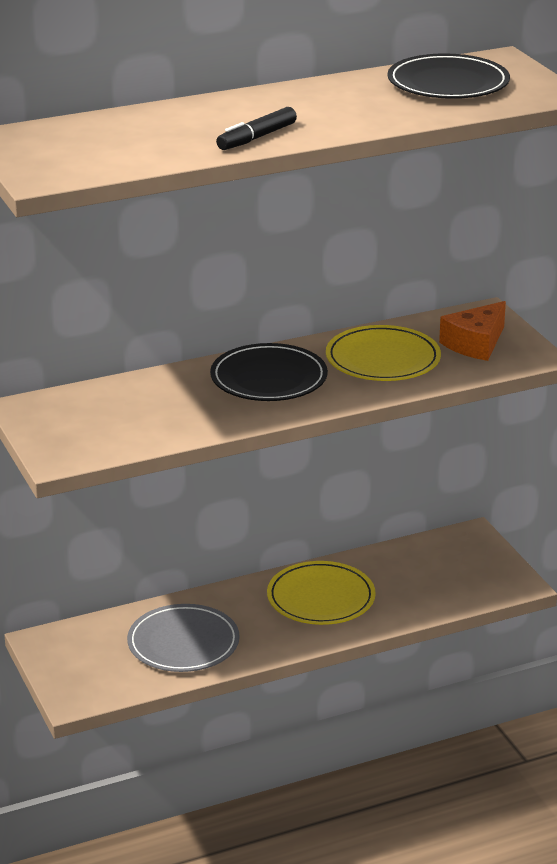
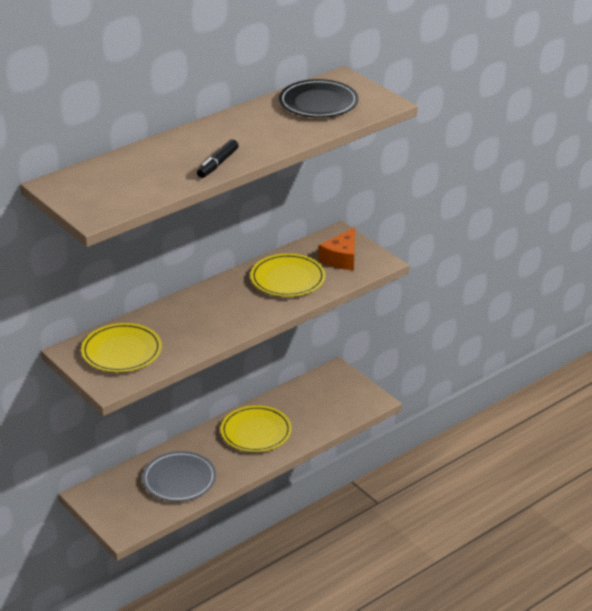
camera: 15 degrees left, 5 degrees up
(97, 417) = (121, 351): none -> yellow plate
(269, 378) = (221, 304): black plate -> none

